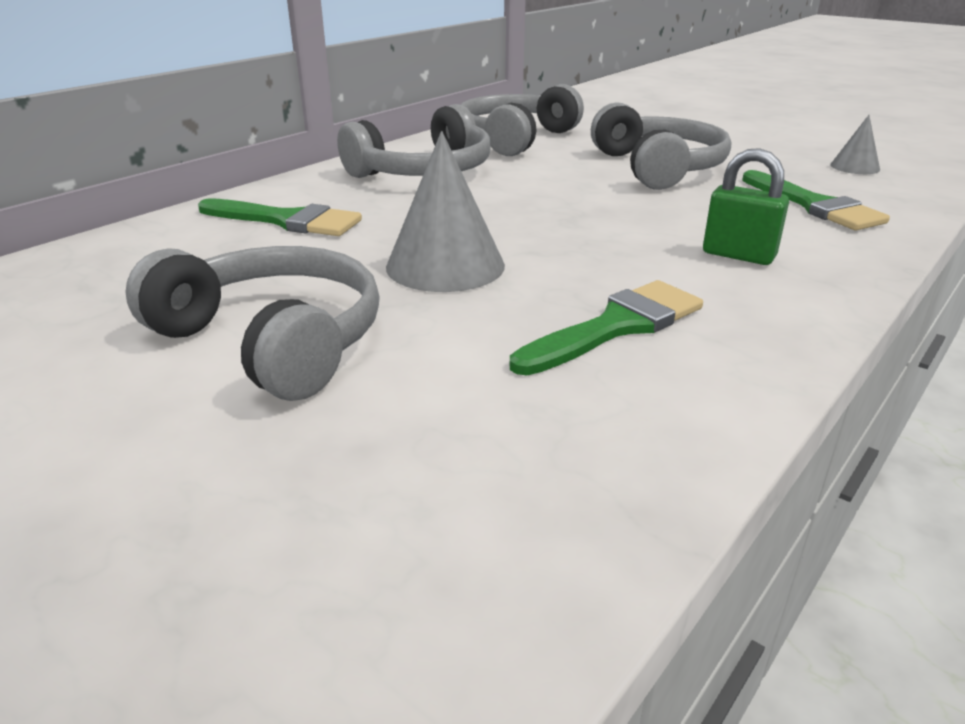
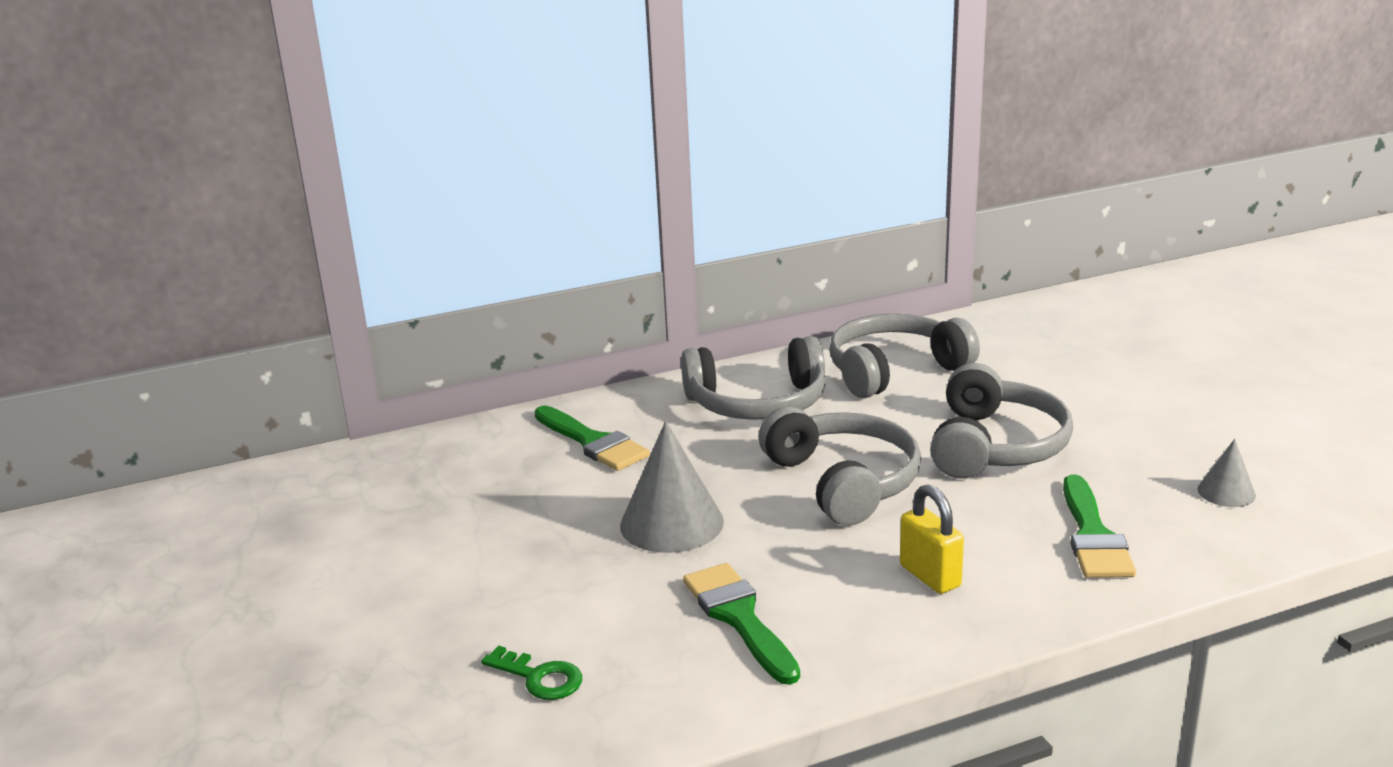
camera: 30 degrees right, 5 degrees down
(273, 341) = (497, 562): grey headphones -> grey headphones (843, 482)
(456, 449) = (539, 678): none -> green key
(616, 327) = (739, 618): green brush -> green brush turned 105 degrees counterclockwise
(738, 255) = (930, 576): green padlock -> yellow padlock

